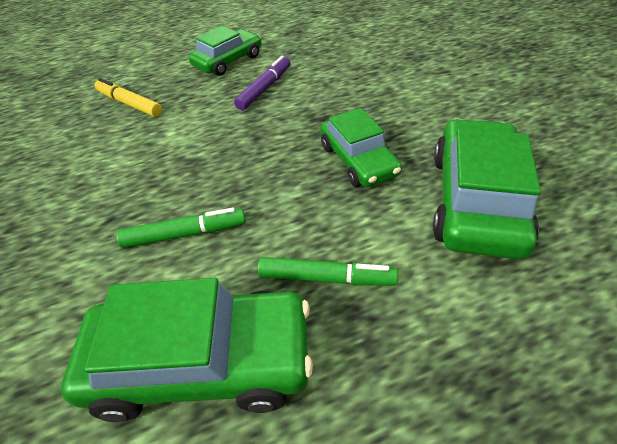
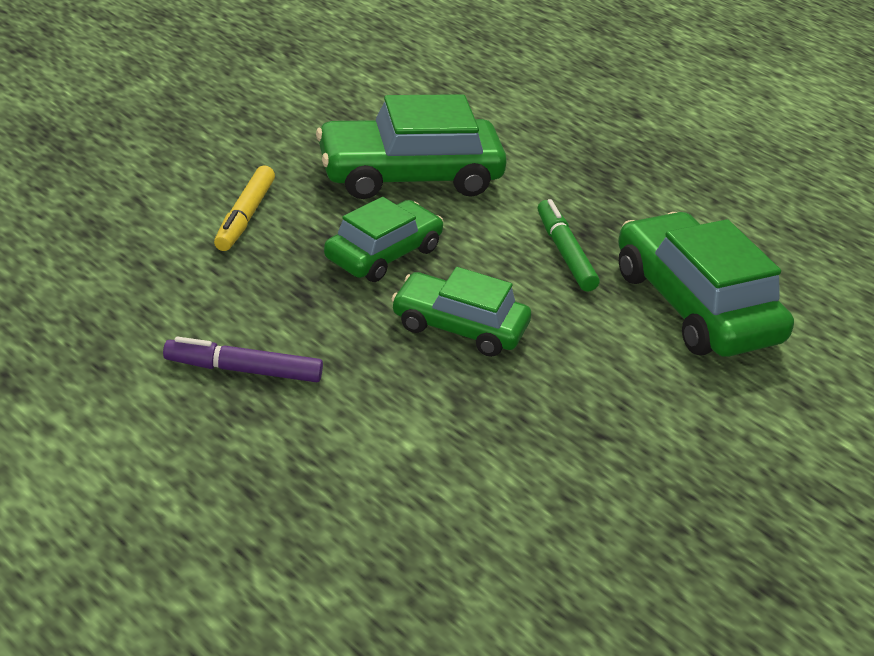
camera: 120 degrees left, 10 degrees down
(129, 103) = (352, 533): yellow marker -> yellow marker (245, 216)
(184, 234) = (579, 361): green marker -> none
(228, 61) = (156, 444): green car -> green car (459, 327)

